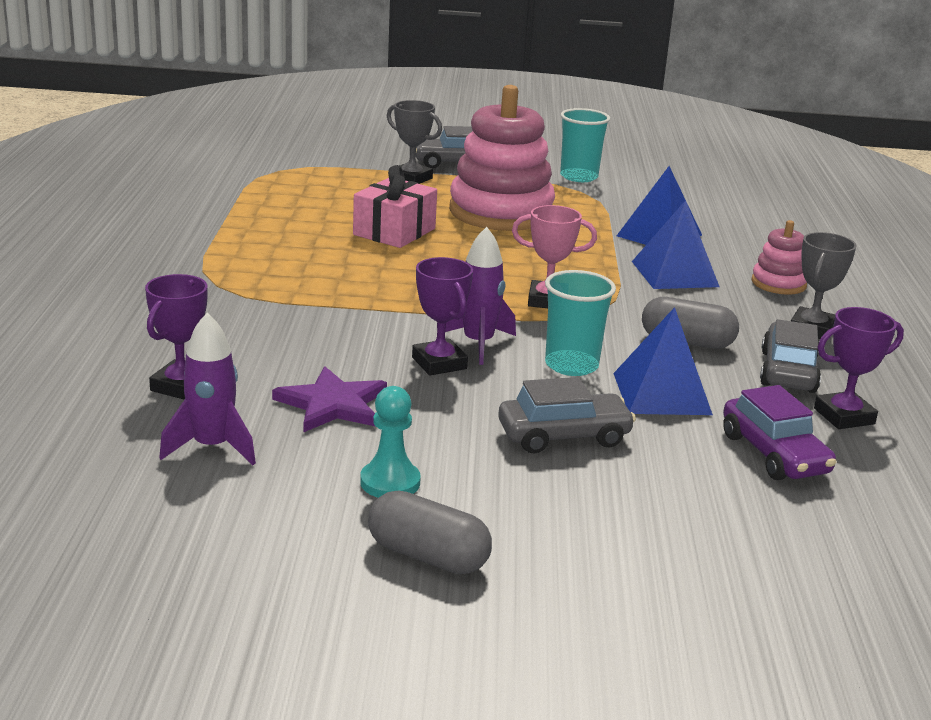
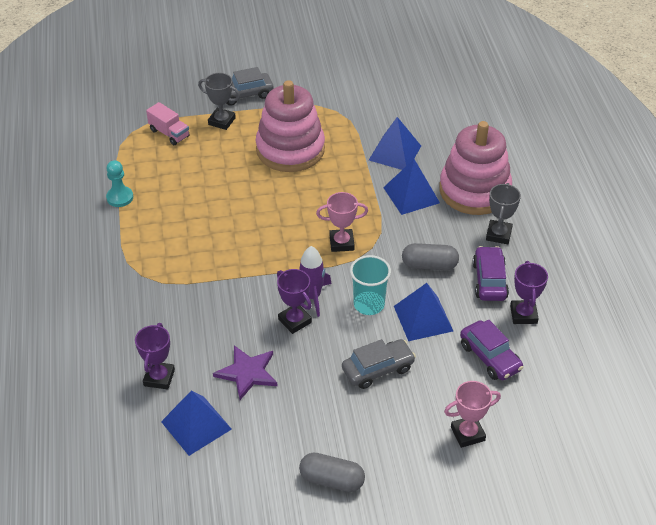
camera: 10 degrees left, 20 degrees up
(212, 447) = (196, 425): purple rocket -> blue pyramid
(331, 178) = (169, 133): none -> pink truck
(390, 482) = (297, 430): turquoise pawn -> turquoise pawn (120, 197)
(394, 232) = (229, 189): pink gift -> none
(579, 177) = (330, 92): turquoise cup -> none
(712, 540) = (467, 434): none -> pink trophy
(778, 283) = (474, 190): pink stacking toy -> pink stacking toy, size x2.12
(788, 371) = (489, 280): grey car -> purple car
(844, 416) = (523, 314): purple trophy -> purple trophy turned 60 degrees counterclockwise

